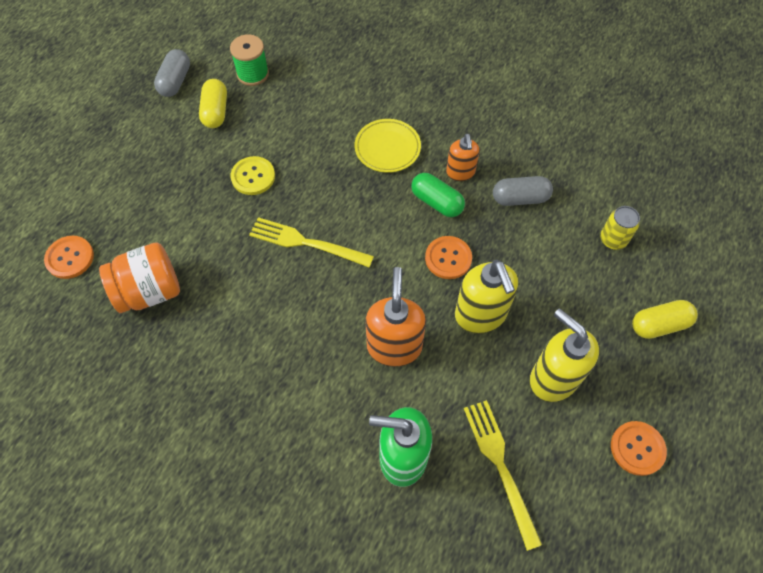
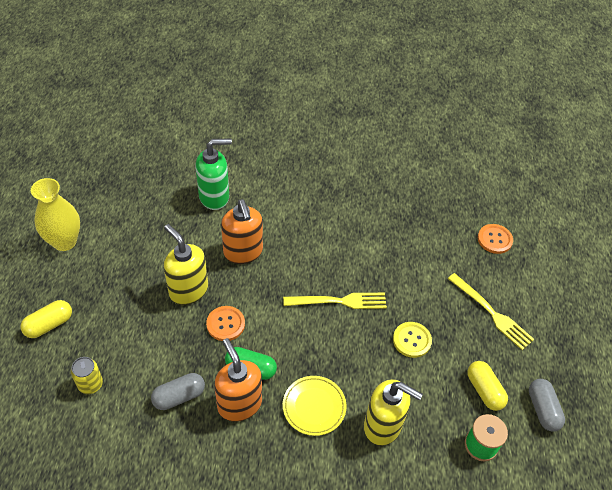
camera: 155 degrees right, 10 degrees down
(150, 291) = (425, 236): orange jar -> none
(460, 173) = (239, 404): orange soap dispenser -> orange soap dispenser, size x1.66
(499, 465) = (153, 209): yellow fork -> yellow fork (492, 313)
(553, 378) = (127, 265): yellow soap dispenser -> yellow soap dispenser (383, 426)
(637, 448) = (64, 241): orange button -> yellow vase

